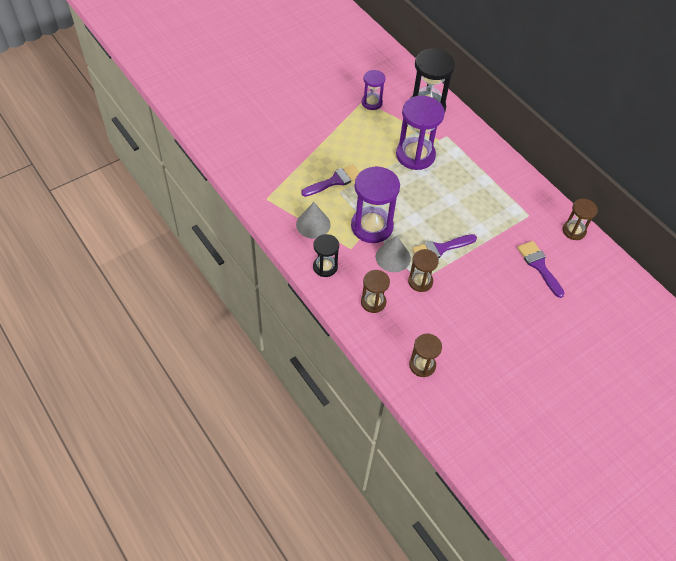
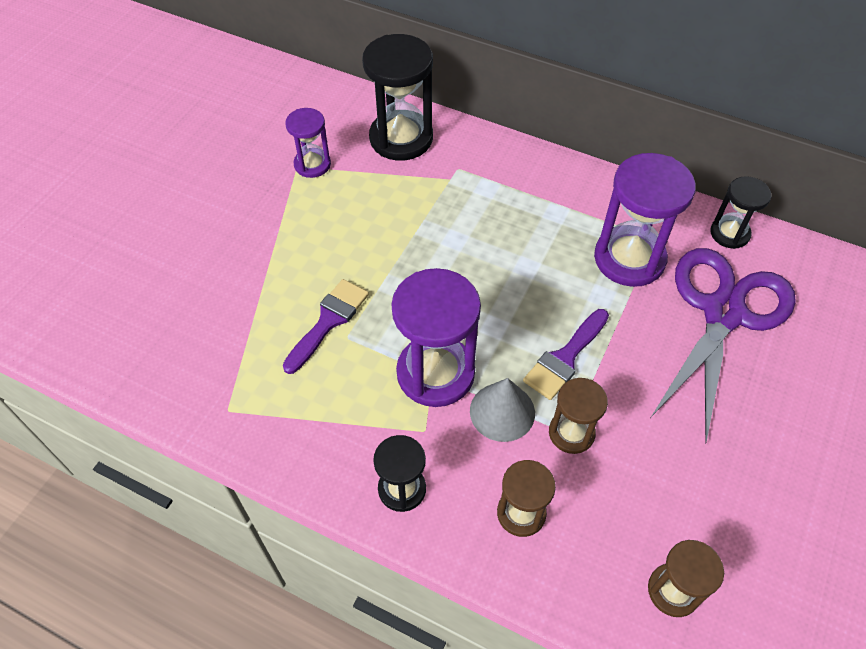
camera: 25 degrees left, 0 degrees up
(313, 224) = (336, 418): grey cone -> none
(415, 155) = (430, 220): purple hourglass -> purple hourglass (629, 258)
(539, 266) = (723, 313): purple brush -> purple scissors
(574, 231) = (729, 233): brown hourglass -> black hourglass

